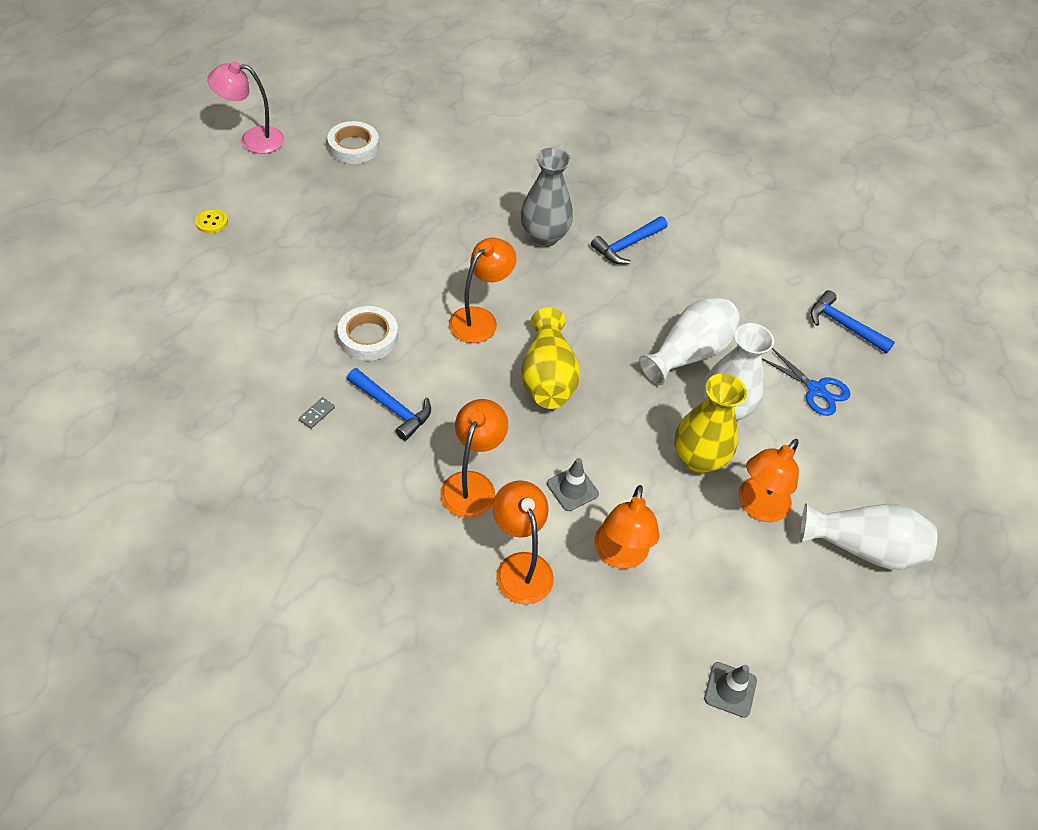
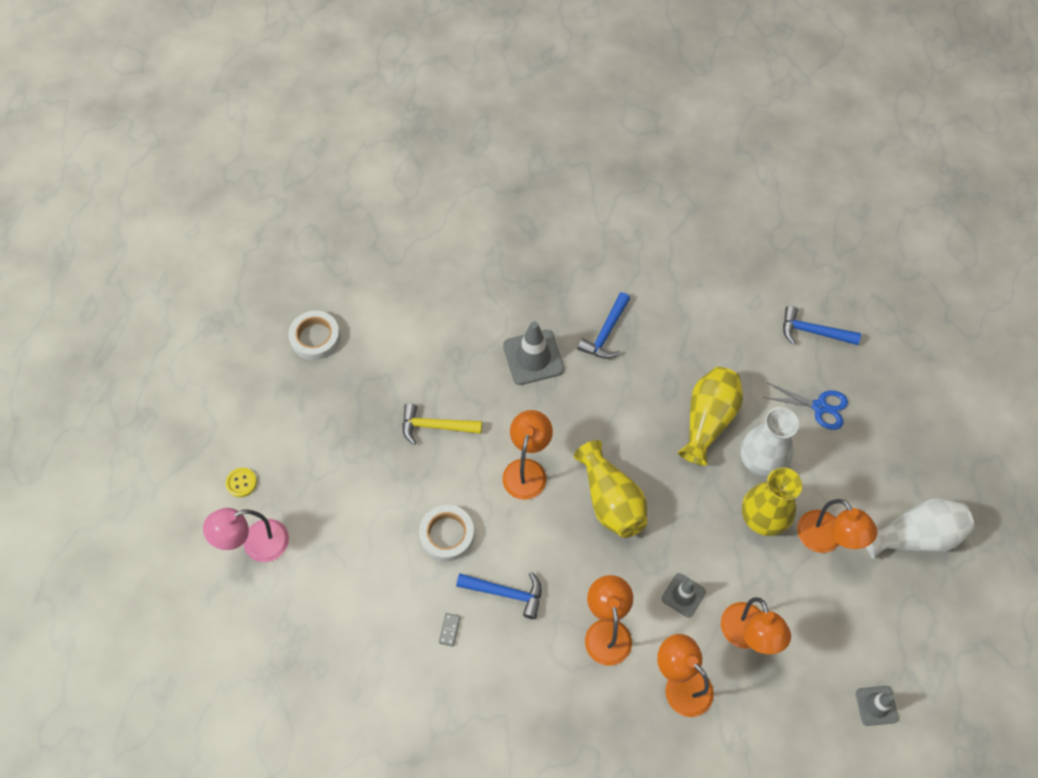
camera: 20 degrees left, 10 degrees up
(253, 139) = (220, 373): pink lamp -> pink lamp (256, 545)
(416, 251) = (436, 426): none -> yellow hammer
(544, 236) = (533, 357): grey vase -> grey traffic cone
(688, 353) = (708, 420): white vase -> yellow vase
(757, 507) = (825, 540): orange lamp -> orange lamp turned 45 degrees counterclockwise

